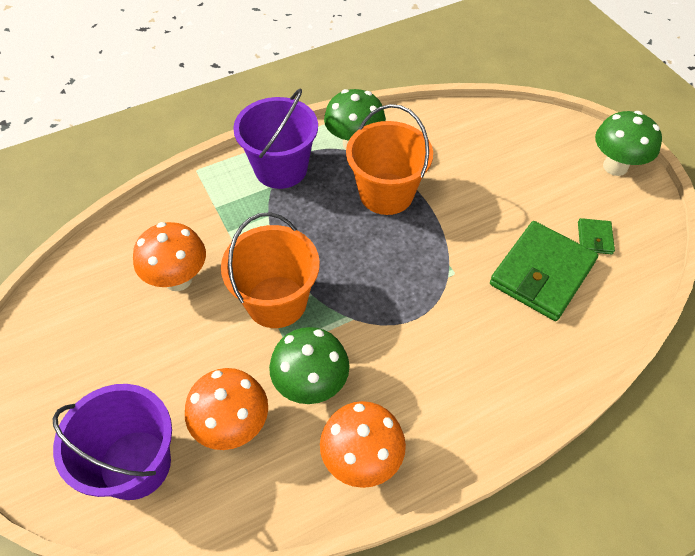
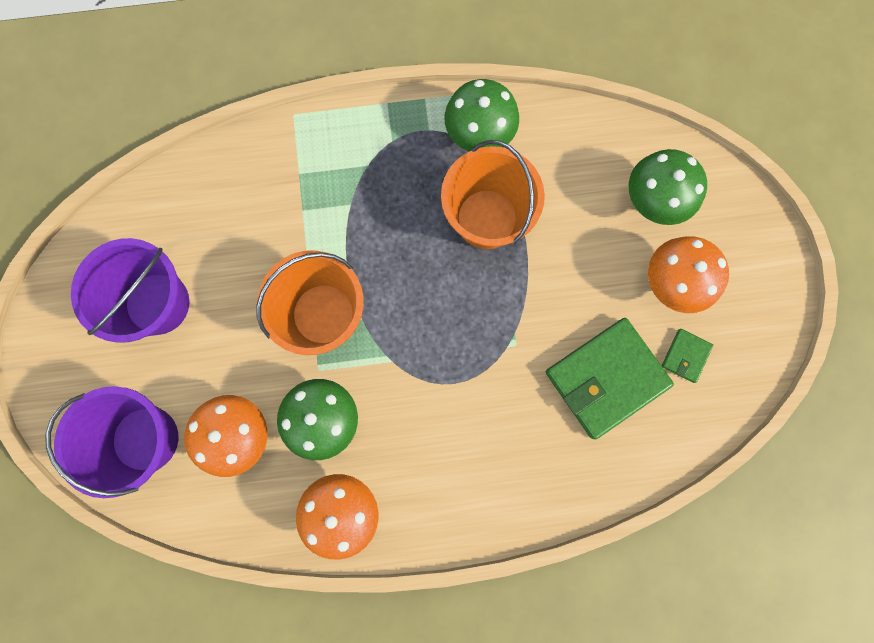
camera: 20 degrees right, 25 degrees up
(178, 279) = (235, 253): orange mushroom -> orange mushroom (670, 284)
(281, 168) = (385, 144): purple bucket -> purple bucket (157, 303)
(615, 166) = (761, 271): green mushroom -> green mushroom (652, 202)

